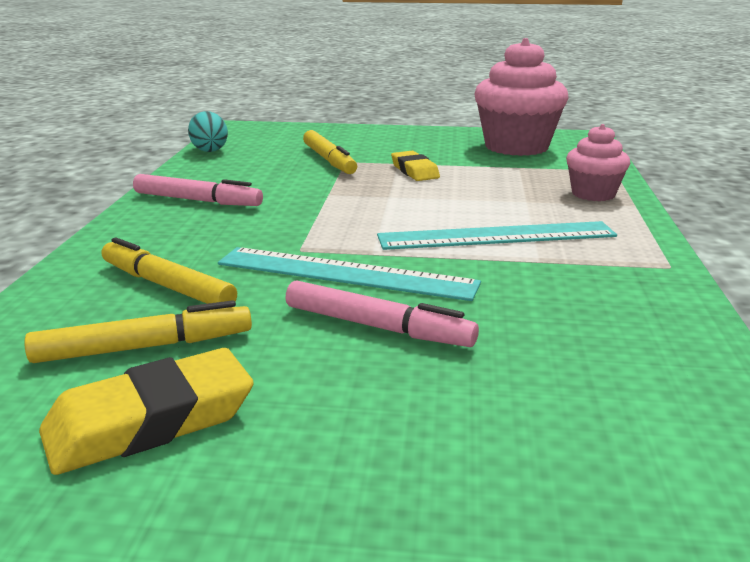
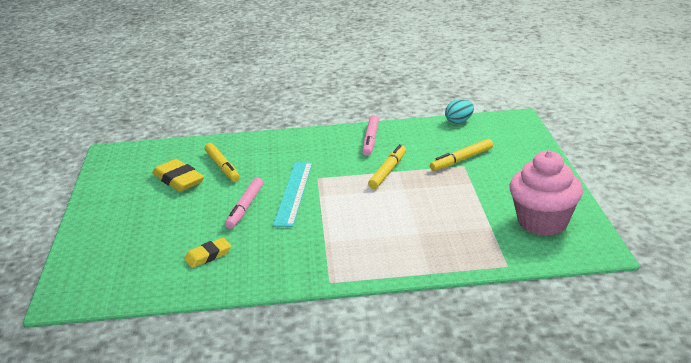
camera: 80 degrees right, 5 degrees up
(167, 286) = (271, 158): yellow marker -> yellow marker (388, 171)
(414, 171) = (456, 190): yellow eraser -> yellow eraser (208, 256)
(496, 236) = (354, 227): turquoise ruler -> none
(593, 194) = (443, 257): pink cupcake -> none

